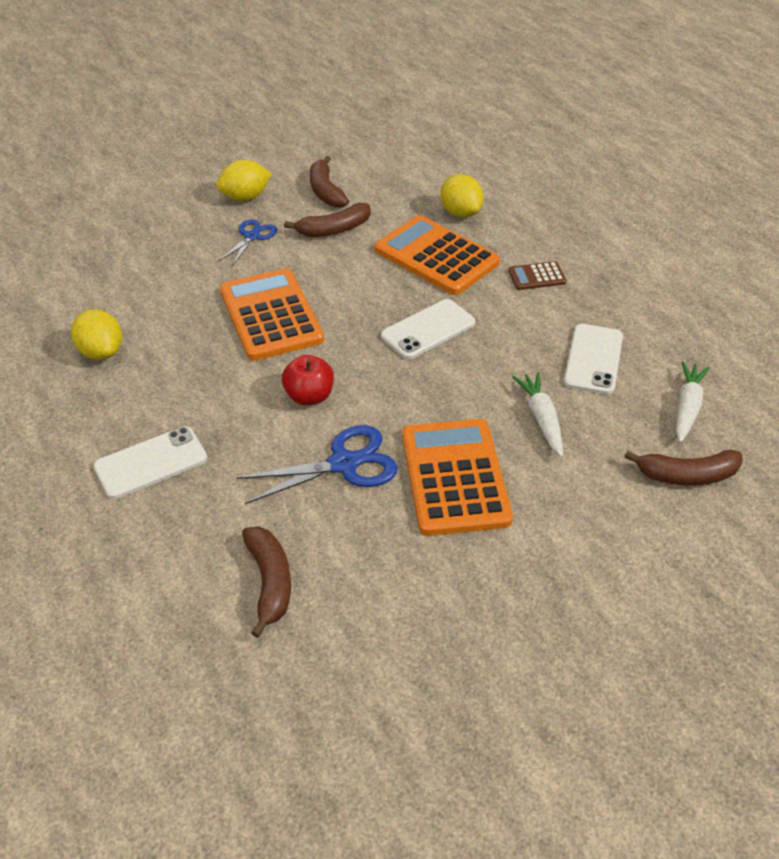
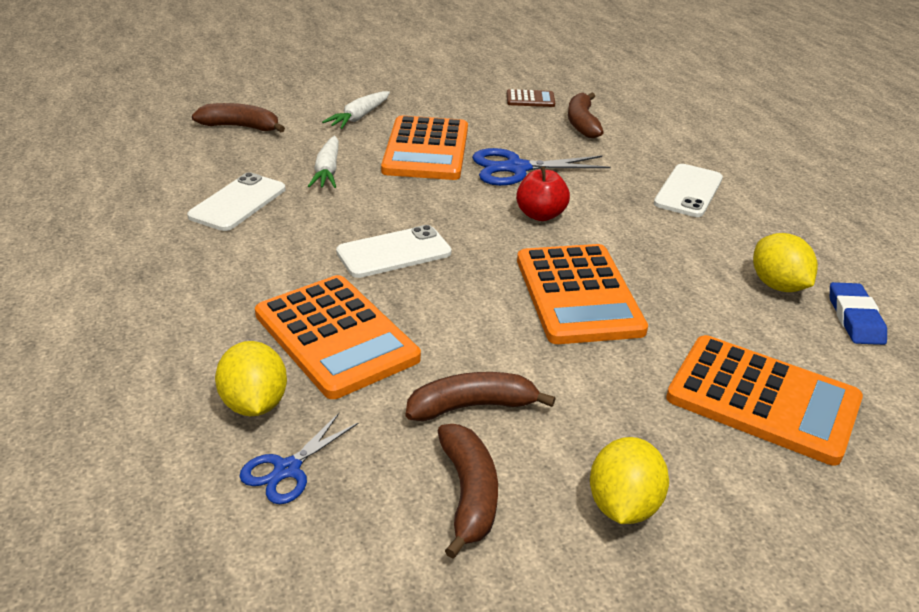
camera: 170 degrees left, 10 degrees down
(51, 330) = (855, 318): none -> blue eraser
(150, 260) = (763, 399): none -> orange calculator
(151, 463) = (688, 191): white phone -> white phone turned 45 degrees counterclockwise
(245, 197) = (623, 505): yellow lemon -> yellow lemon turned 60 degrees counterclockwise
(252, 236) = (606, 415): blue scissors -> blue scissors (287, 469)
(537, 276) = (222, 289): brown calculator -> brown calculator (530, 99)
(687, 407) = (190, 160): white carrot -> white carrot (359, 117)

